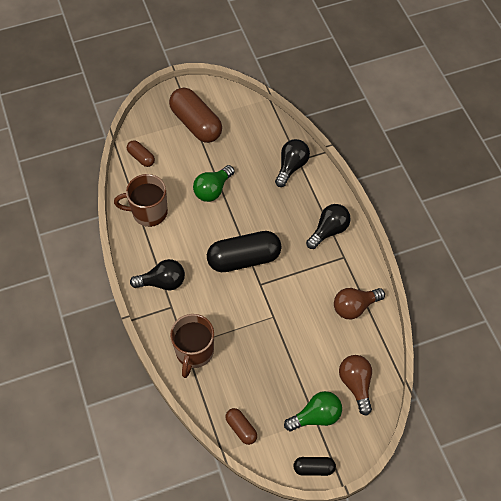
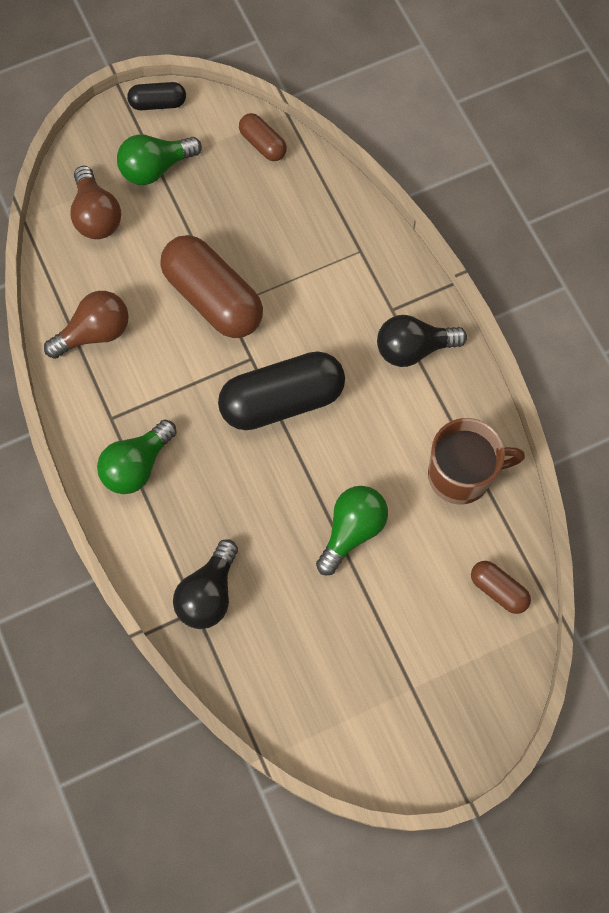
camera: 175 degrees right, 10 degrees up
(194, 352) = (345, 242): brown mug -> none
(196, 124) = (405, 680): brown capsule -> brown capsule (213, 298)
(329, 230) = (137, 465): black light bulb -> green light bulb

